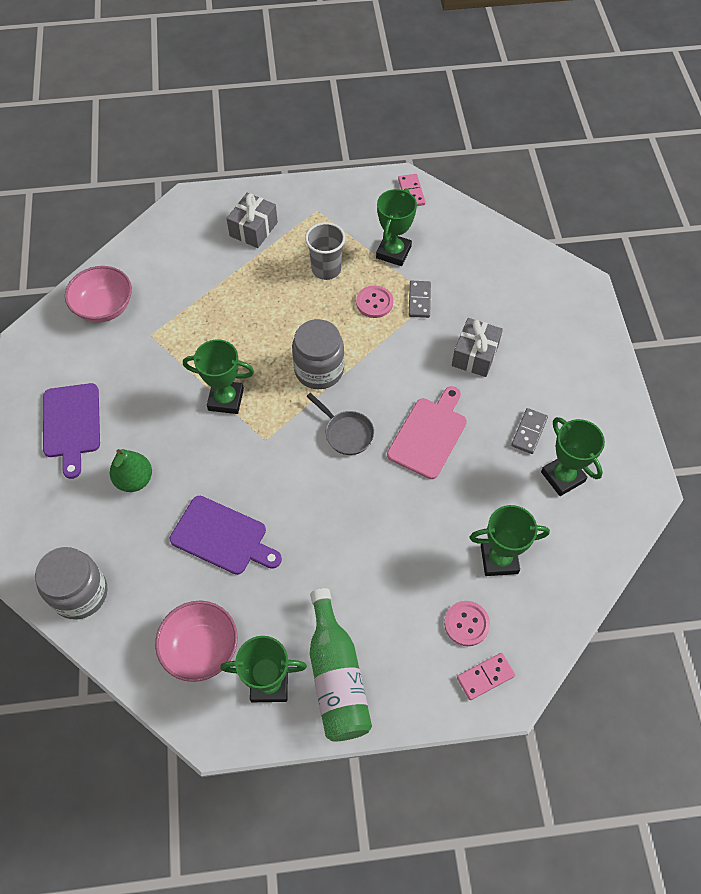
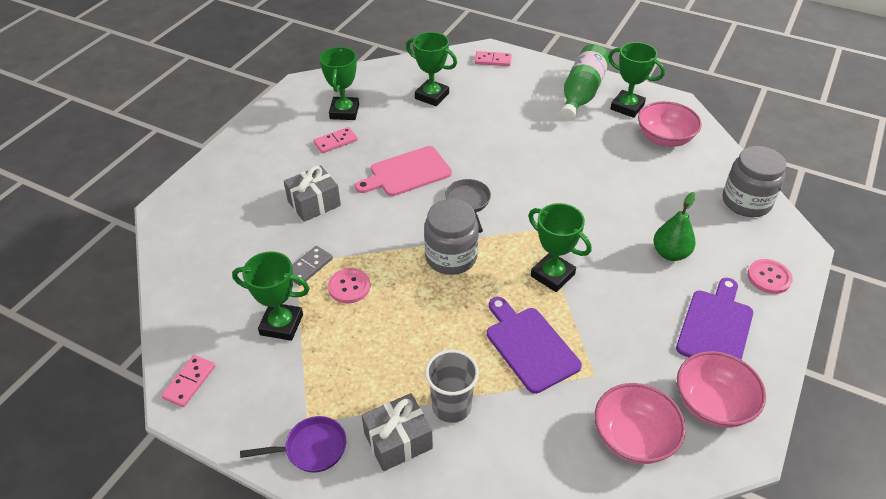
camera: 145 degrees left, 15 degrees down
(56, 358) = (712, 404): none -> pink bowl
(223, 537) = (614, 186): purple cutting board -> purple cutting board (529, 346)
(301, 199) = (311, 448): none -> purple pan
(326, 269) = (362, 345): grey cup -> grey cup (451, 406)
(393, 252) = (281, 324): green trophy -> green trophy turned 45 degrees clockwise
(466, 624) = (482, 81): pink button -> pink button (769, 277)
(529, 432) = (335, 142): grey domino -> pink domino

